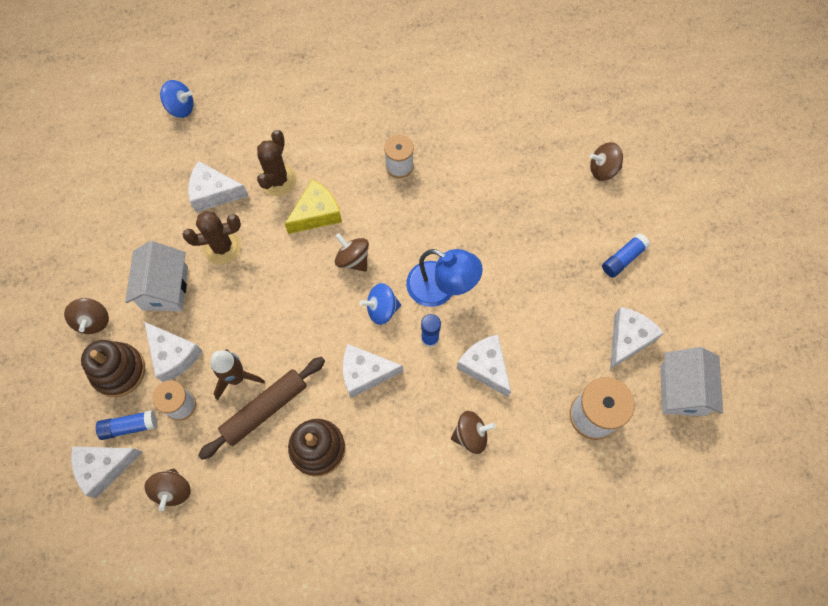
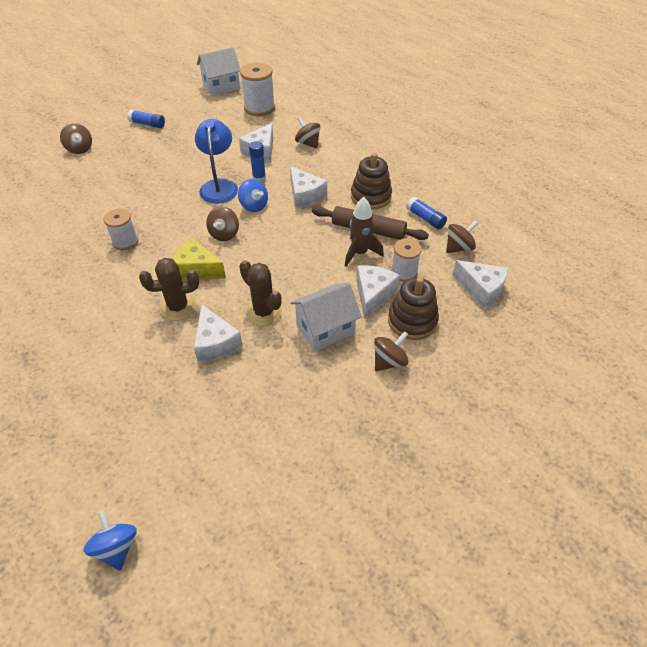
camera: 120 degrees left, 20 degrees down
(129, 426) = (443, 292): blue glue stick -> blue glue stick (425, 218)
(181, 107) = (131, 422): blue spinning top -> blue spinning top (116, 547)
(628, 339) = (203, 109): white cheese -> none

